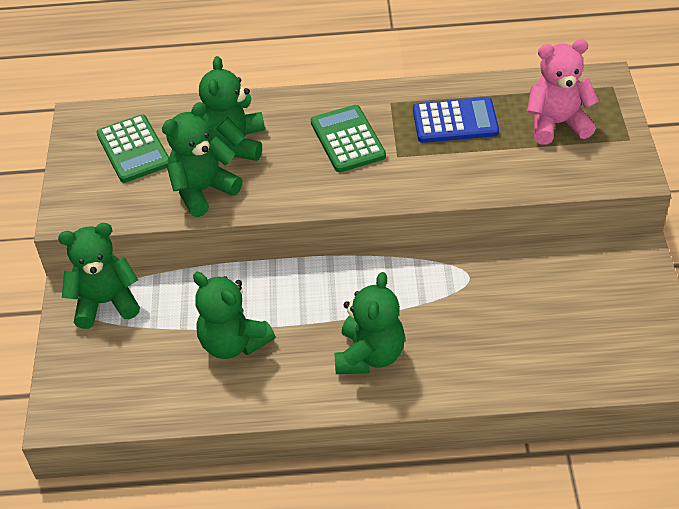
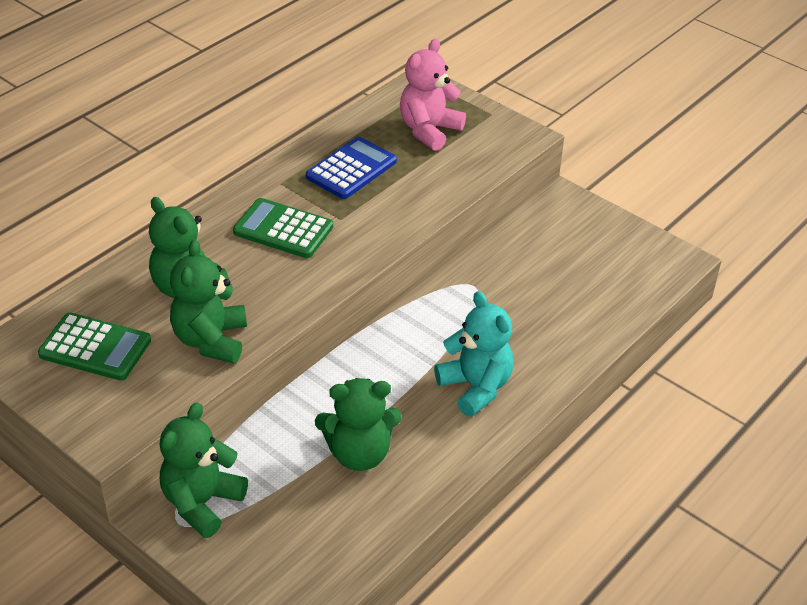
camera: 50 degrees left, 5 degrees down
(369, 355) = (475, 387): green teddy bear -> turquoise teddy bear

